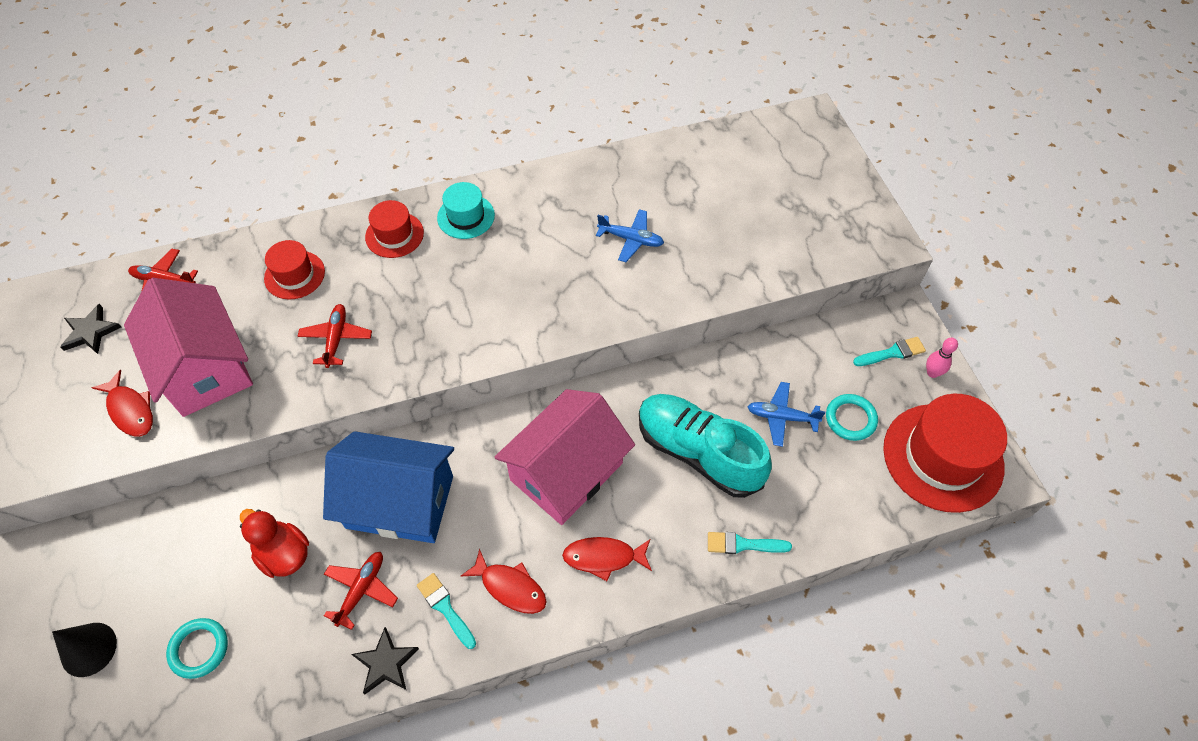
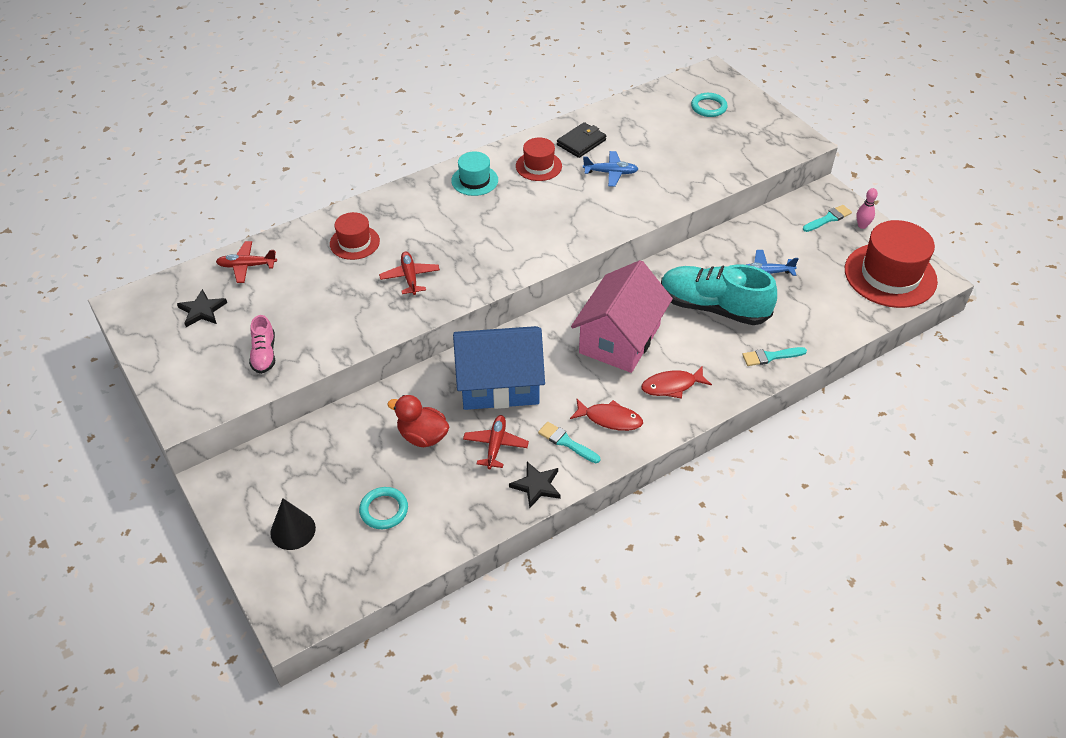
camera: 15 degrees left, 10 degrees down
(130, 410) = (264, 354): red fish -> pink shoe
(204, 367) = (311, 316): pink house -> none
(394, 235) = (423, 202): red hat -> red hat (538, 166)
(612, 188) = (581, 142): none -> black wallet
(850, 419) = (815, 265): turquoise ring -> turquoise ring (708, 107)

